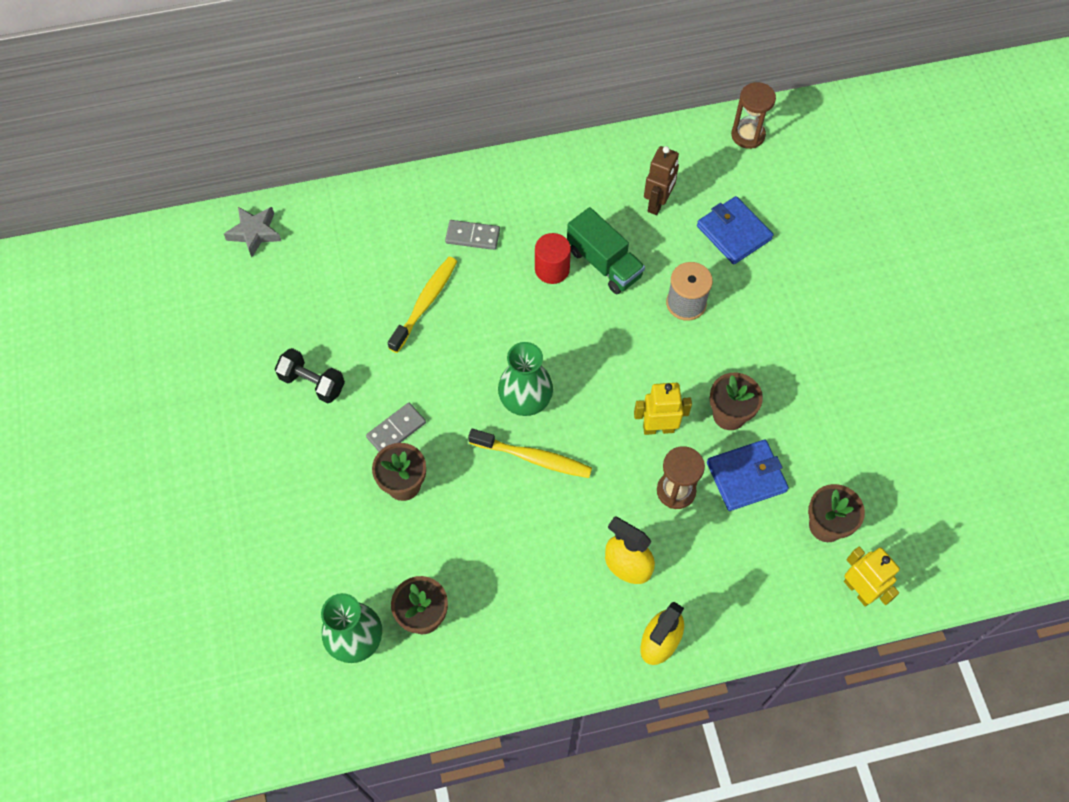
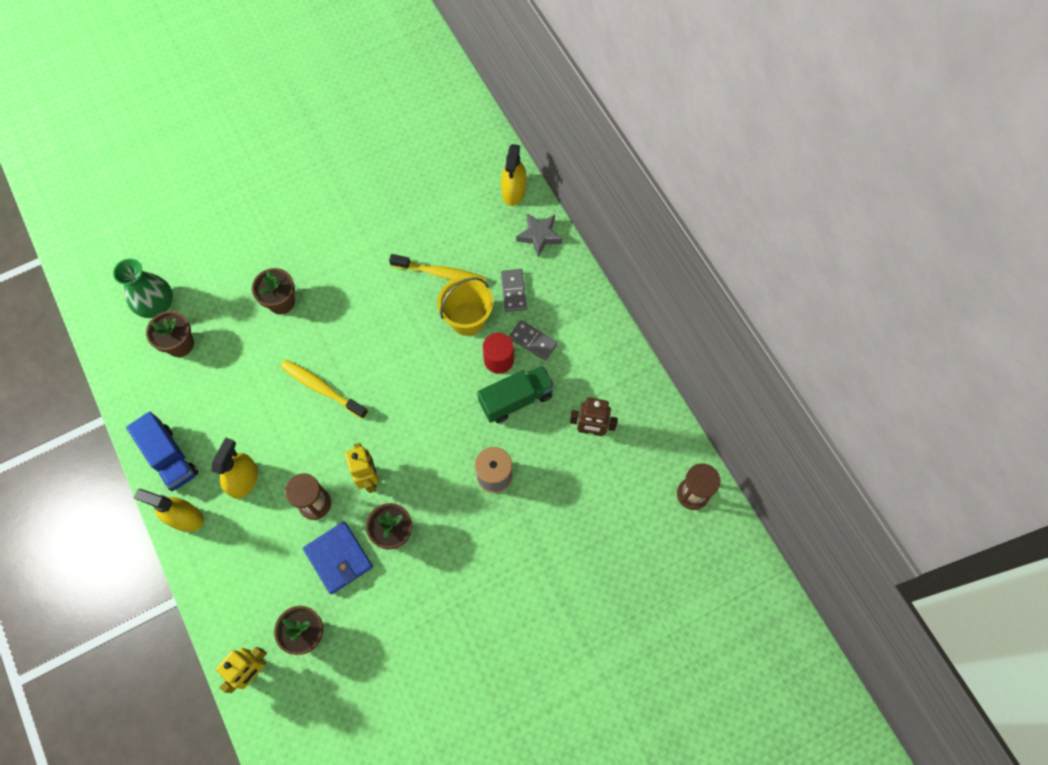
camera: 75 degrees right, 5 degrees up
(254, 233) = (472, 138): grey star -> grey star (539, 236)
(312, 383) = (352, 216): black dumbbell -> none
(344, 207) = (513, 191): none -> yellow spray bottle
(396, 430) = (325, 284): grey domino -> grey domino (533, 341)
(492, 289) = (467, 319): none -> yellow bucket
(525, 399) = (372, 369): green vase -> none
(534, 458) = (322, 388): yellow toothbrush -> yellow toothbrush turned 120 degrees clockwise
(576, 650) = (169, 457): none -> blue truck
(604, 263) = (516, 399): green truck -> green truck turned 150 degrees counterclockwise
(733, 233) = (579, 502): blue wallet -> none

